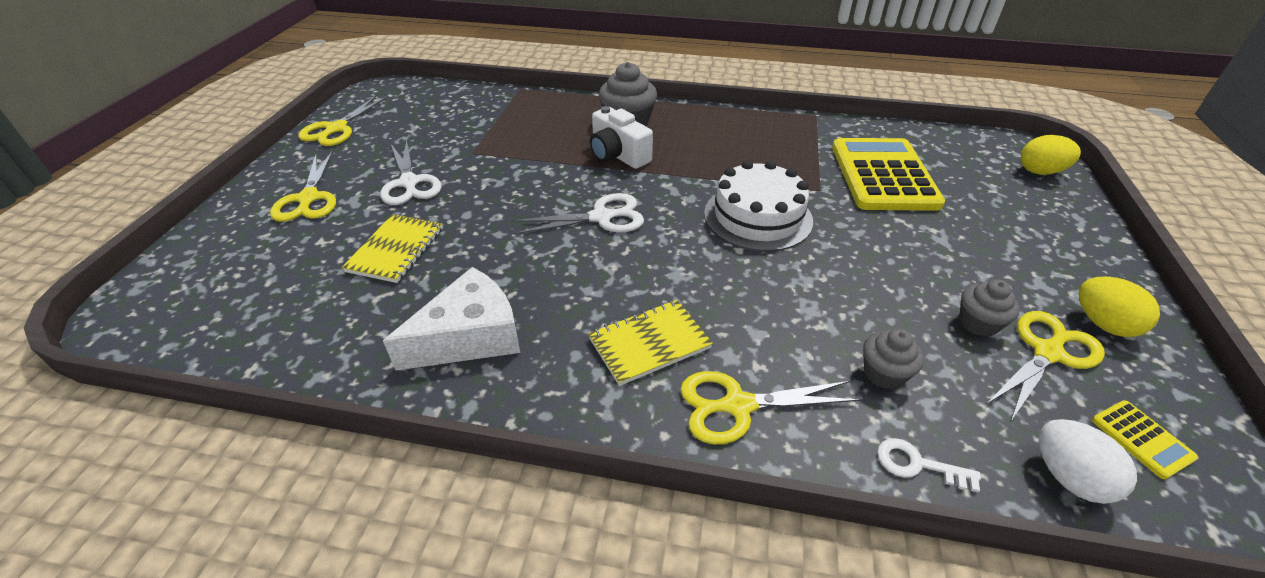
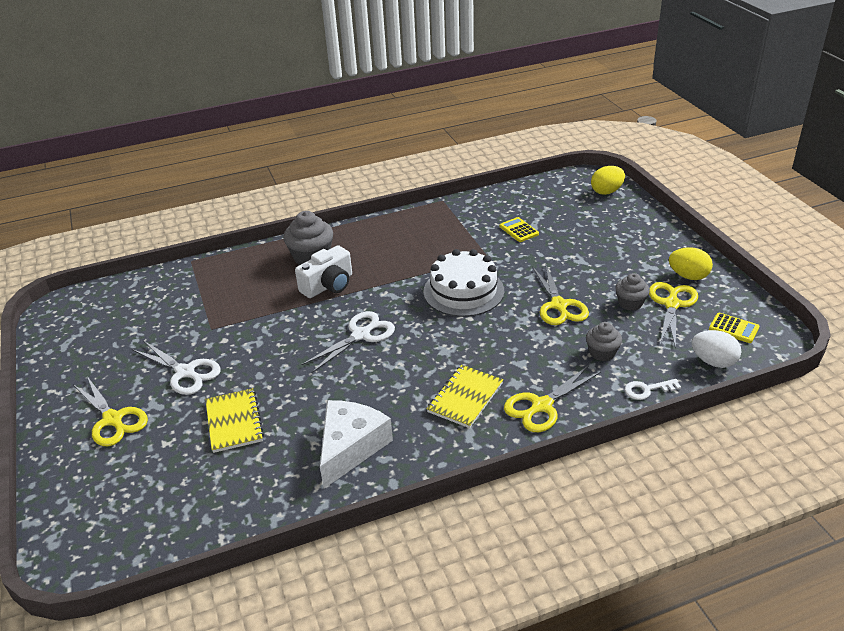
camera: 30 degrees left, 5 degrees down
(336, 129) = (62, 357): yellow scissors -> yellow scissors (559, 305)
(618, 155) = (328, 285): white camera -> white camera turned 60 degrees counterclockwise
(883, 175) = (519, 230): yellow calculator -> yellow calculator, size x0.41

